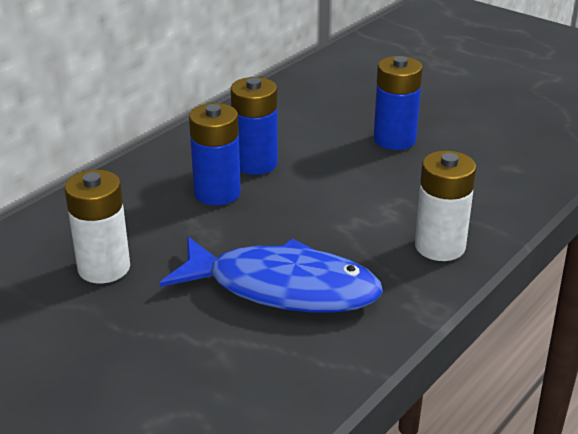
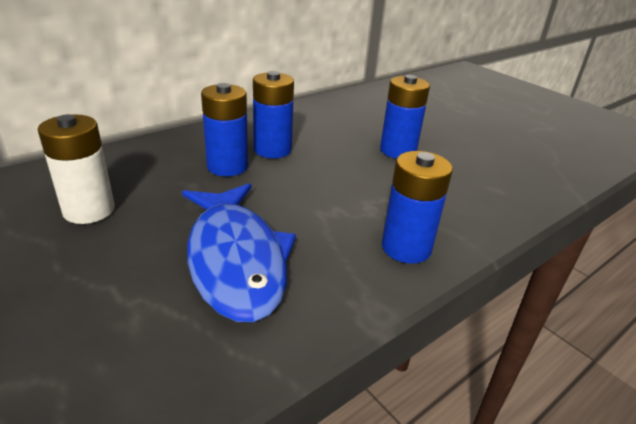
camera: 10 degrees right, 0 degrees up
(283, 288) = (235, 260): blue fish -> blue fish turned 45 degrees clockwise
(440, 246) = (406, 248): white battery -> blue battery

